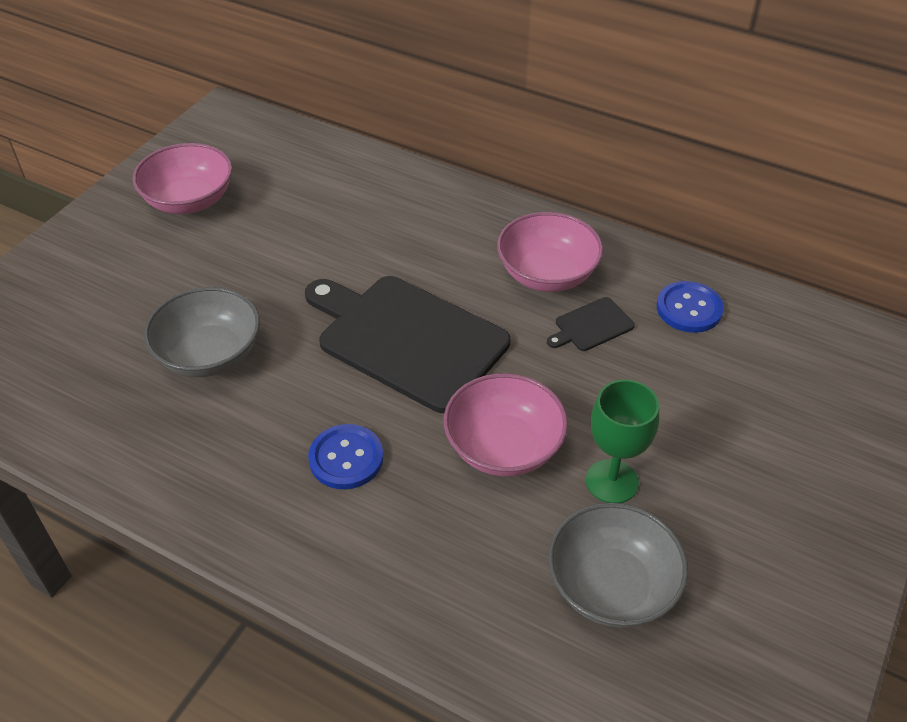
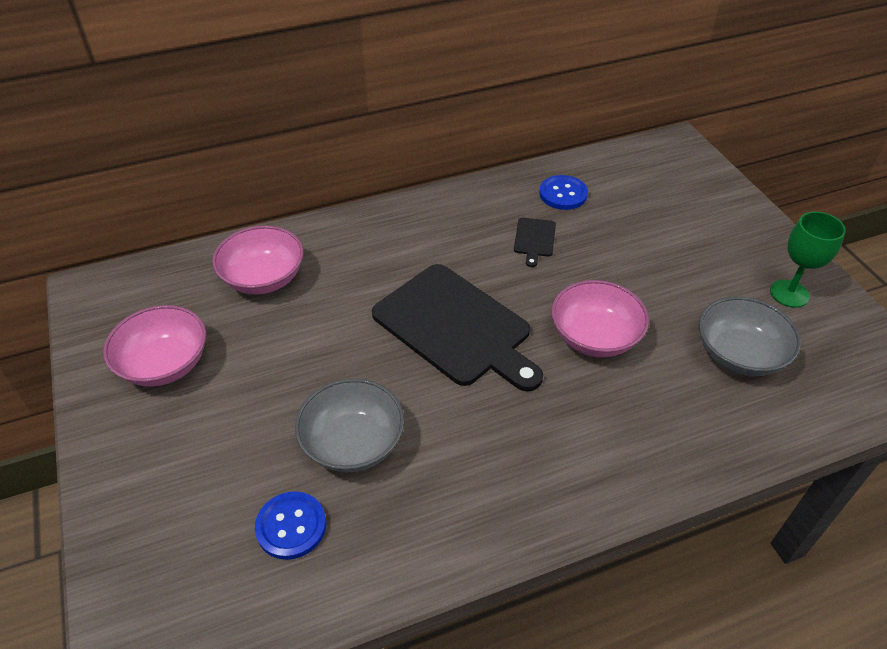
camera: 50 degrees left, 0 degrees up
(346, 458) = (532, 420): blue button -> blue button (291, 526)
(407, 339) = (456, 327): black cutting board -> black cutting board turned 120 degrees counterclockwise
(547, 274) = (470, 230): pink bowl -> pink bowl (263, 278)
(612, 481) = (663, 307): green goblet -> green goblet (789, 293)

